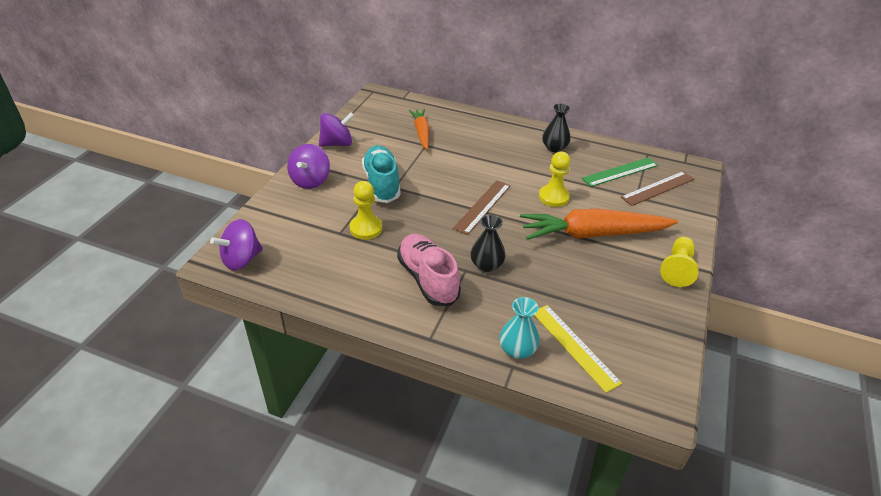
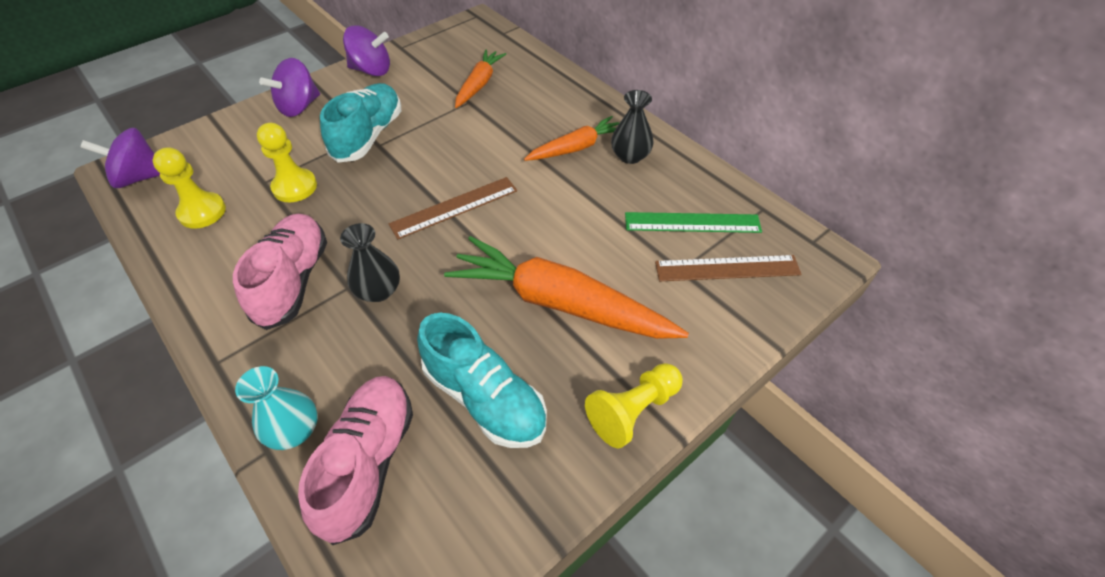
camera: 30 degrees right, 10 degrees up
(519, 152) = (575, 148): none -> orange carrot
(553, 197) = (559, 227): yellow pawn -> yellow pawn (202, 212)
(574, 346) = (368, 462): yellow ruler -> pink shoe
(602, 293) = (485, 398): none -> turquoise shoe

